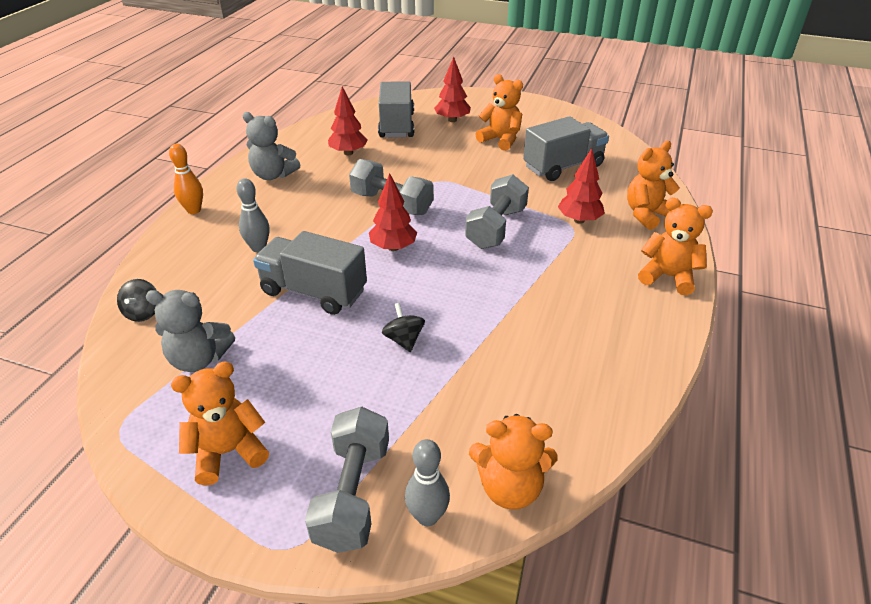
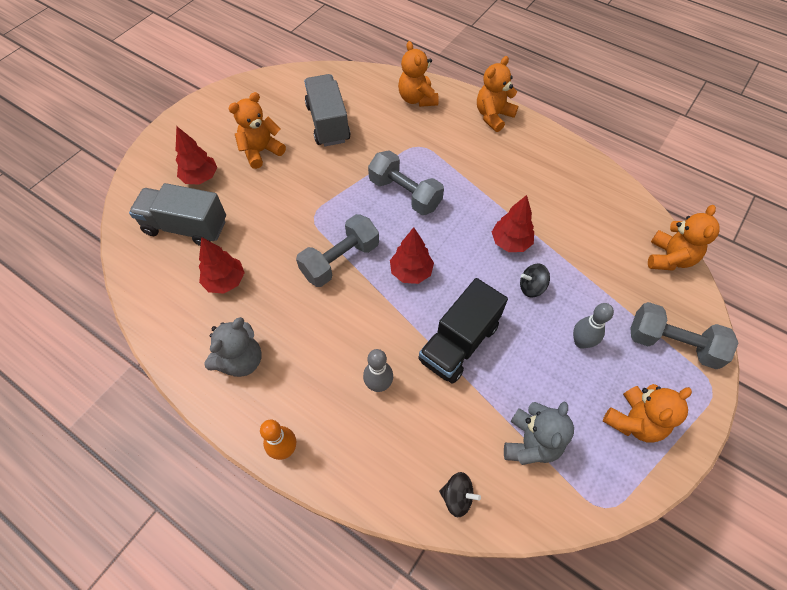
camera: 75 degrees left, 20 degrees up
(228, 452) = (633, 421): orange teddy bear -> orange teddy bear turned 120 degrees counterclockwise
(313, 292) = (459, 343): grey truck -> black truck
(427, 516) = (689, 305): grey bowling pin -> grey bowling pin (581, 342)
(579, 220) = (411, 139): red tree -> red tree (510, 242)

